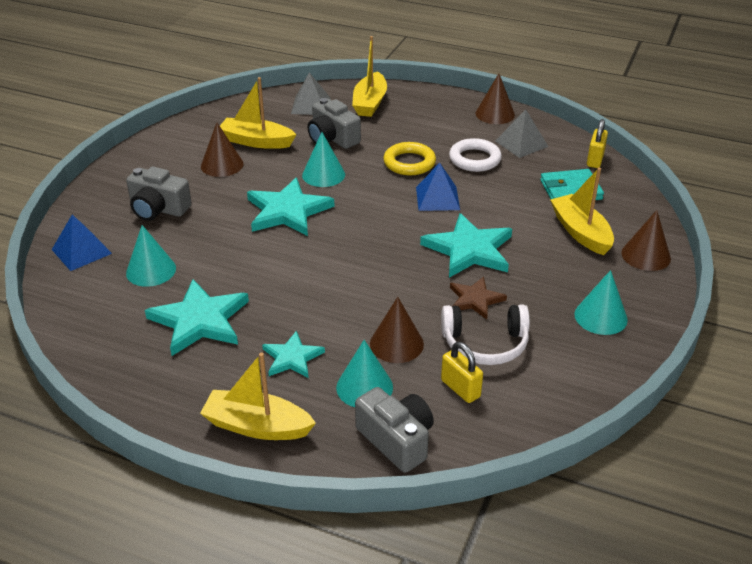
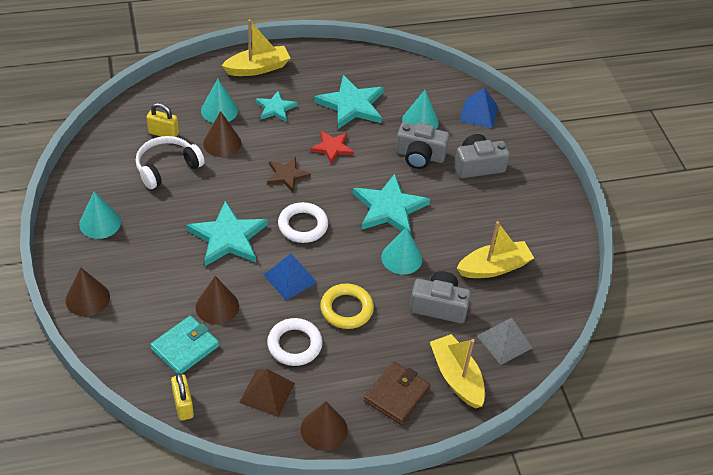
camera: 140 degrees right, 10 degrees up
(222, 165) = (488, 228): brown cone -> brown cone (217, 306)
(277, 285) = (332, 148): none -> red star
(385, 230) = (303, 225): none -> white ring
(396, 440) = (179, 92): grey camera -> grey camera (419, 156)
(424, 110) = (396, 395): none -> brown wallet
(475, 299) = (194, 196): brown star -> brown star (287, 175)
(521, 143) = (267, 393): grey pyramid -> brown pyramid
(580, 232) = (151, 298): yellow boat -> none

